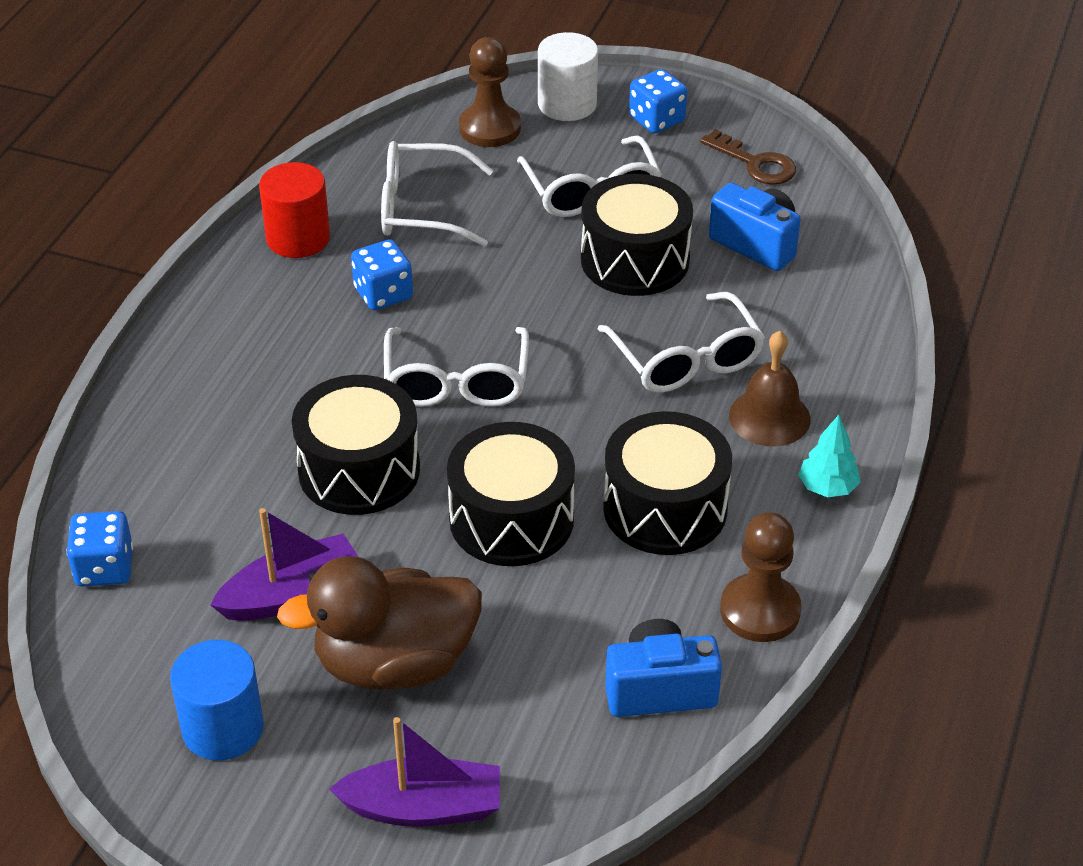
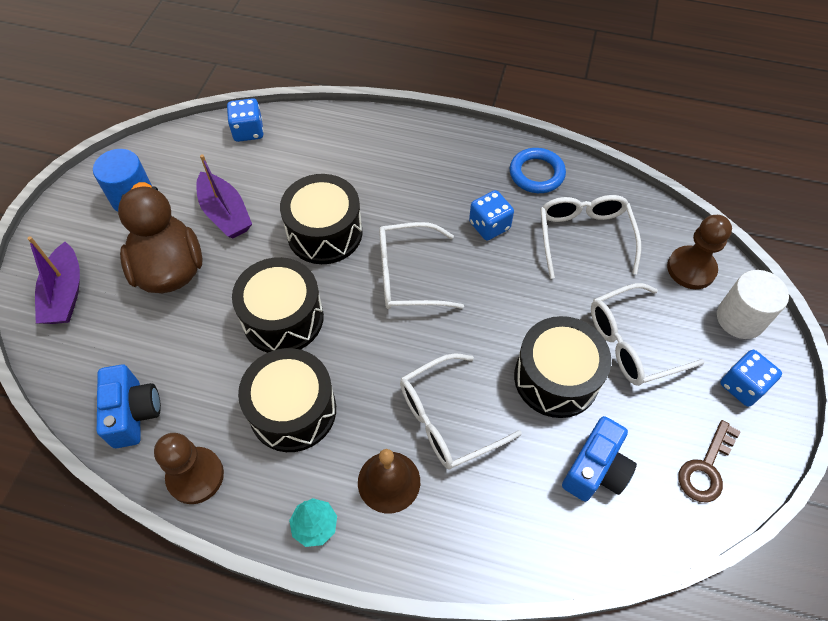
camera: 85 degrees right, 15 degrees up
(298, 238) = (536, 174): red cylinder -> blue ring

